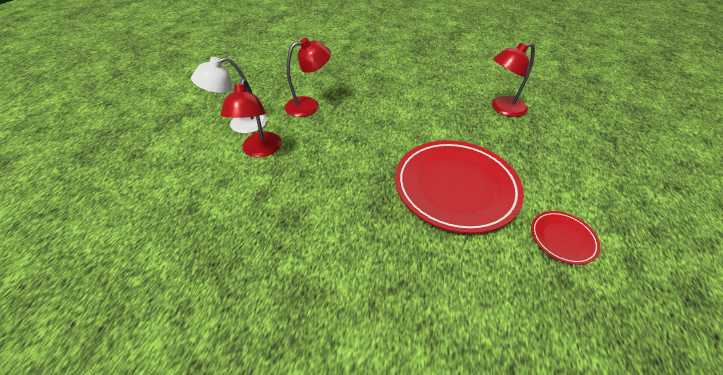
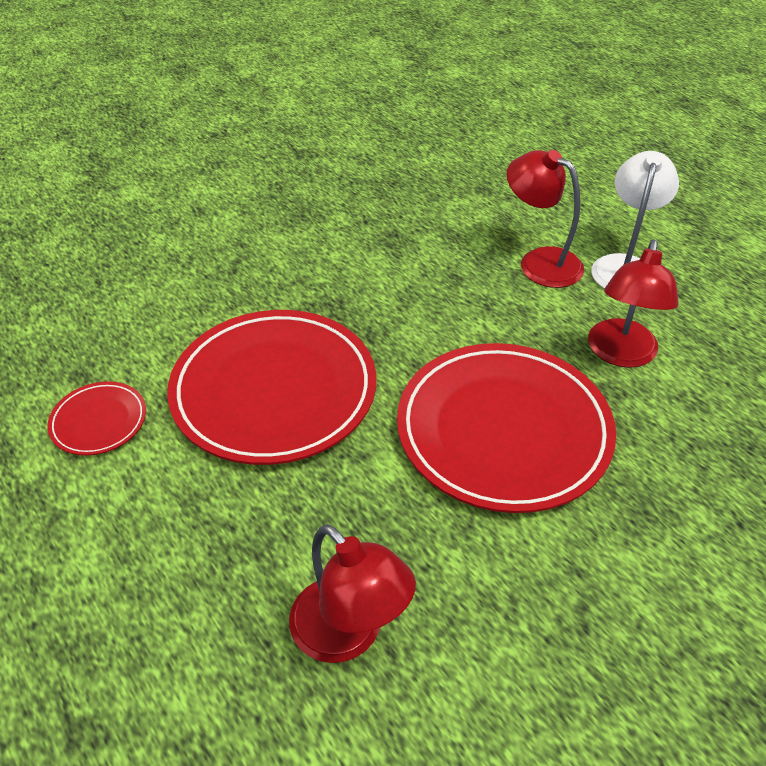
camera: 130 degrees right, 0 degrees up
(386, 115) = (503, 431): none -> red plate
(502, 108) = (349, 634): red lamp -> red lamp turned 120 degrees clockwise

